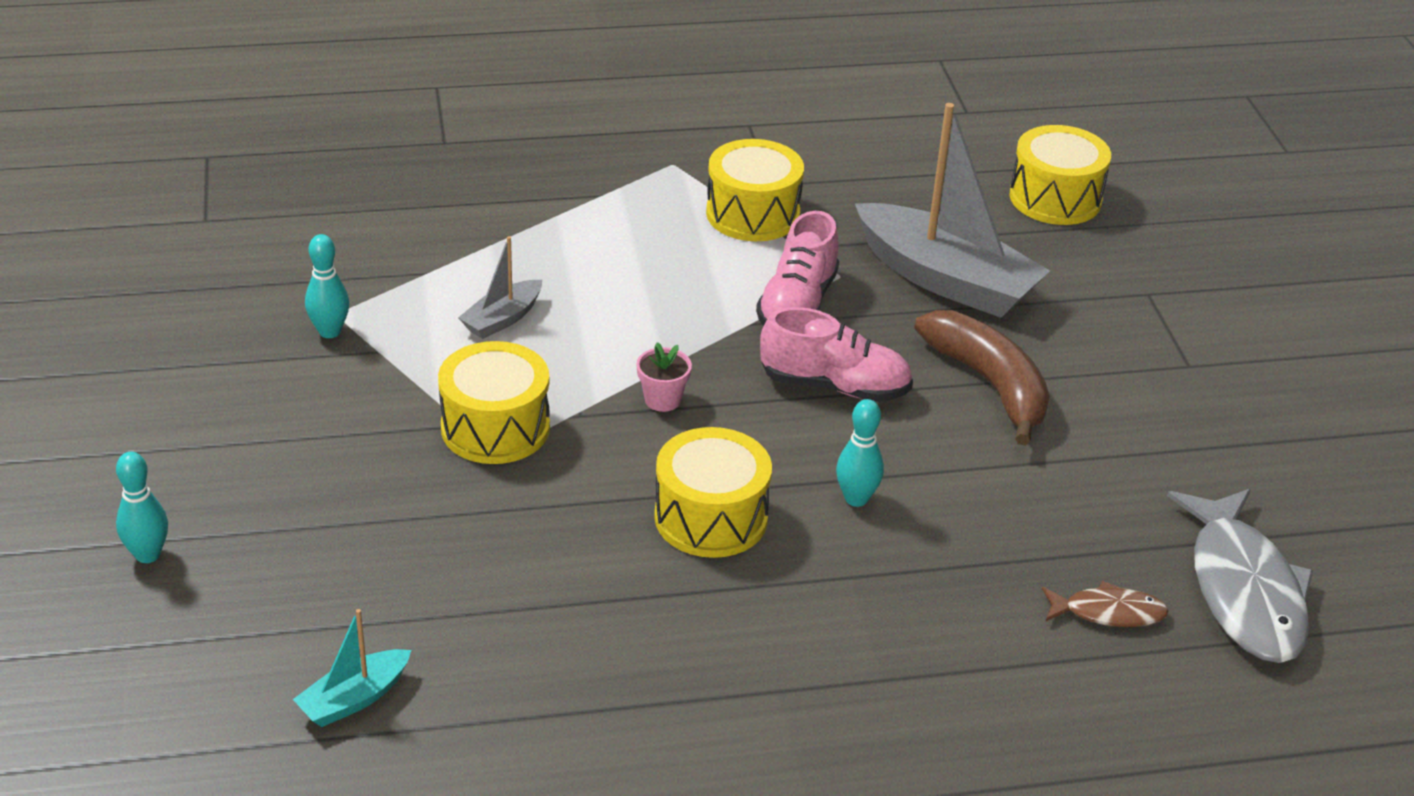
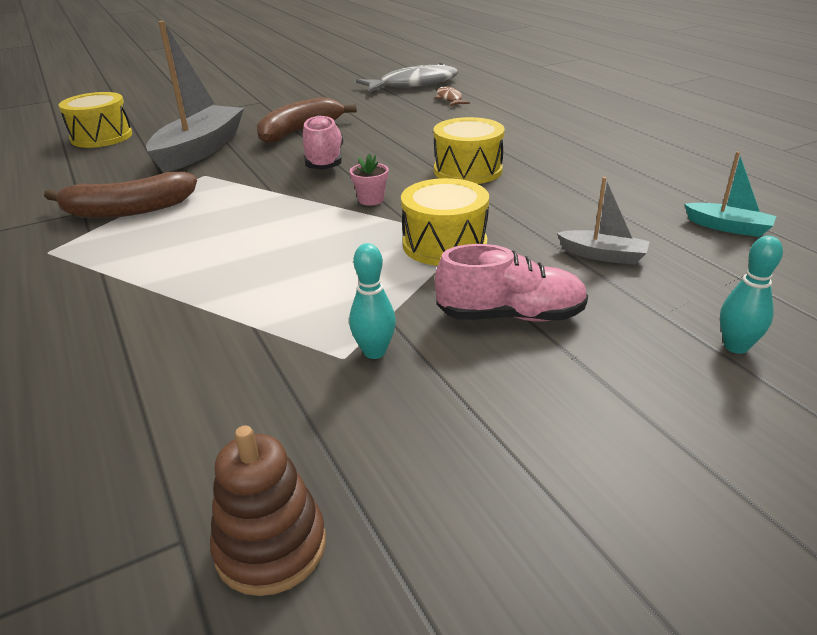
camera: 105 degrees left, 5 degrees down
(168, 251) = (271, 546): none -> brown stacking toy
(502, 319) = (309, 272): grey boat -> grey boat (603, 255)
(753, 214) = (128, 210): yellow drum -> brown banana
(797, 305) = (243, 181): pink shoe -> pink shoe (510, 316)
(856, 498) = (419, 144): turquoise bowling pin -> none

